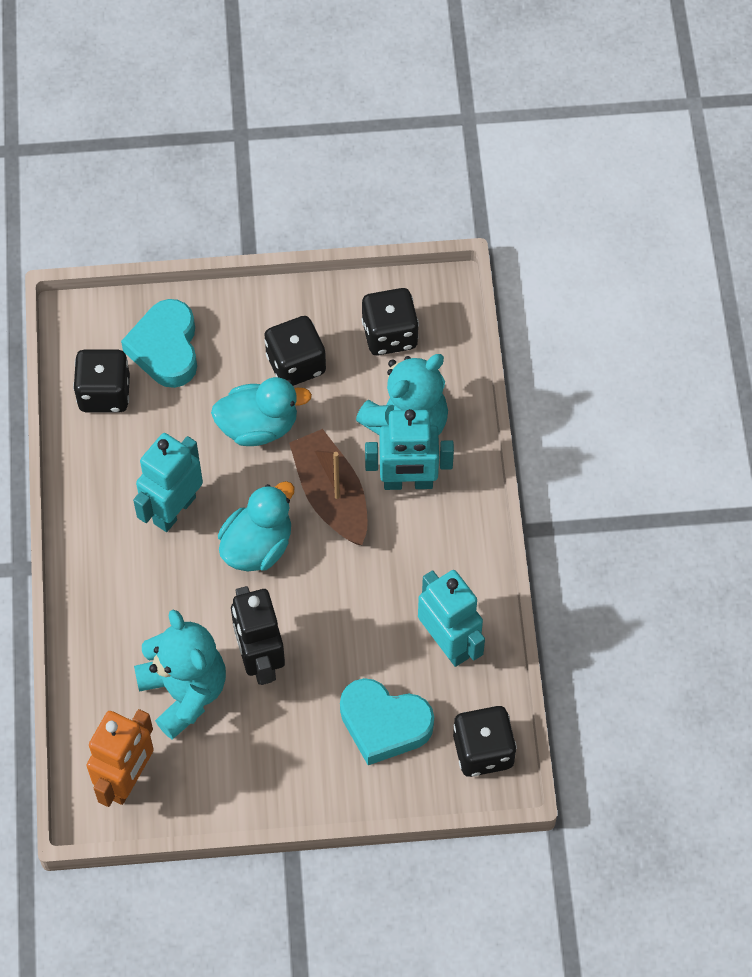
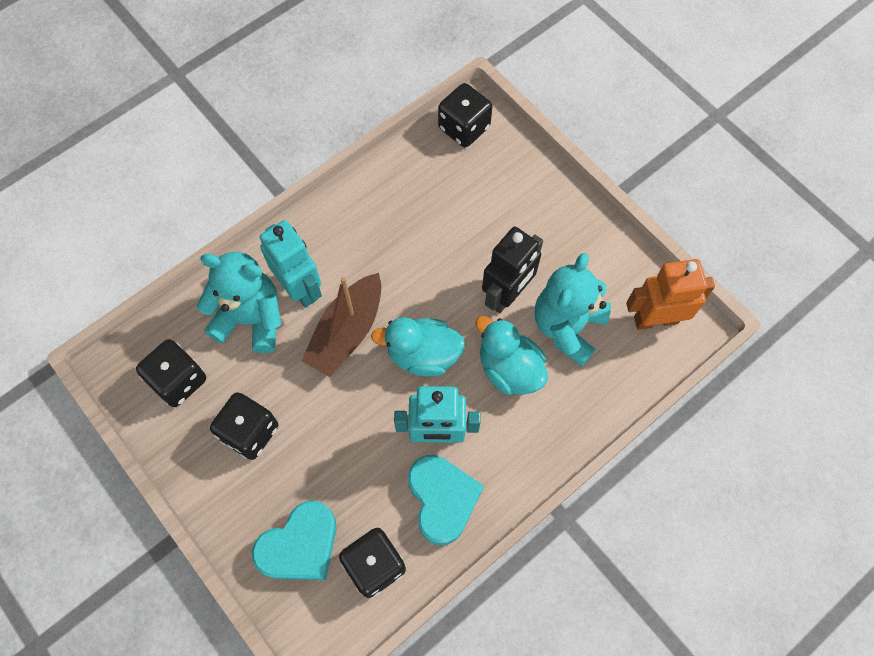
camera: 125 degrees left, 5 degrees up
(258, 426) = (323, 422): turquoise duck -> turquoise duck (509, 369)
(384, 724) = (491, 192): turquoise heart -> turquoise heart (442, 499)
(448, 643) = (405, 190): turquoise robot -> none

